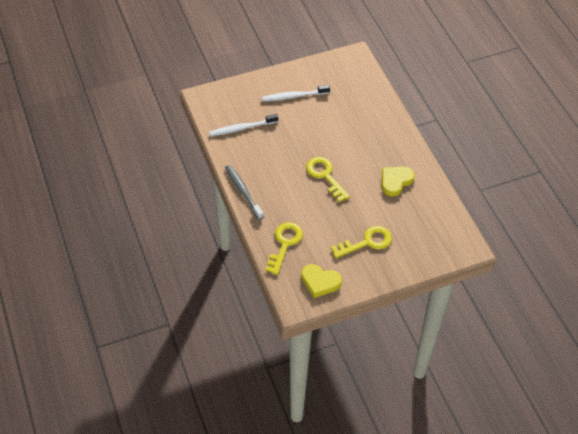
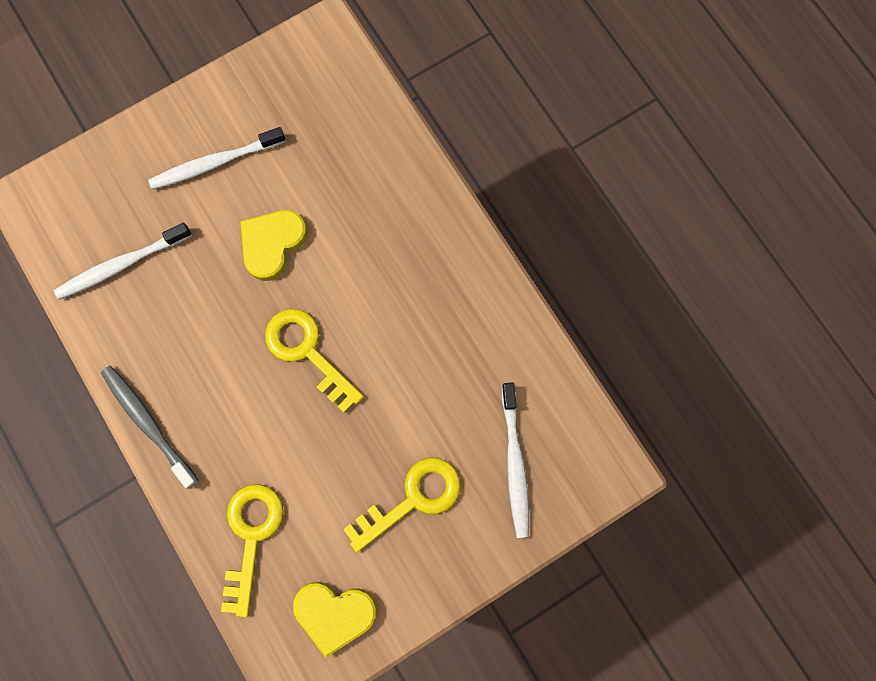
camera: 10 degrees left, 25 degrees up
(395, 181) = (449, 337): yellow heart -> yellow heart (272, 244)
(420, 236) = (514, 463): none -> white toothbrush

